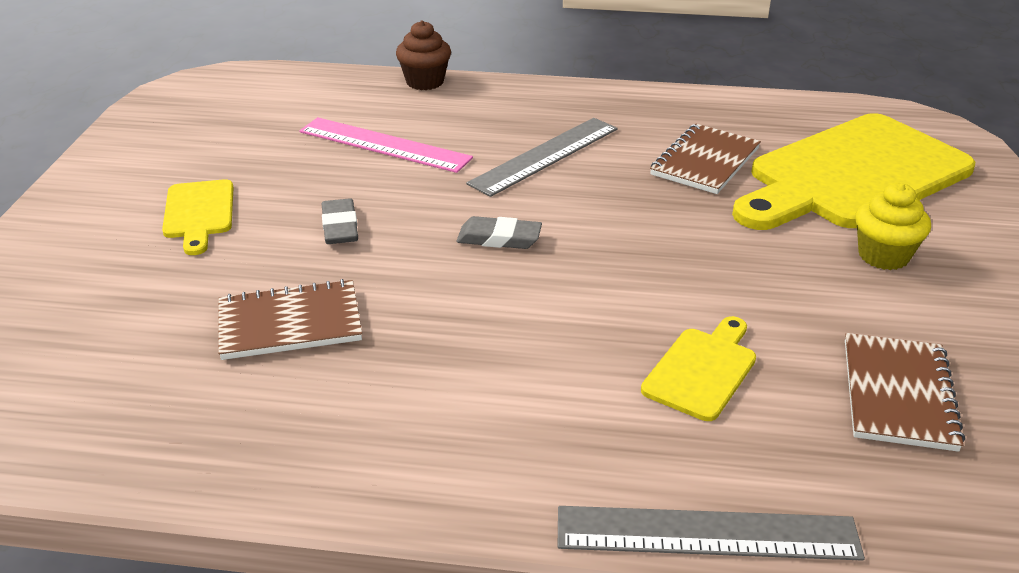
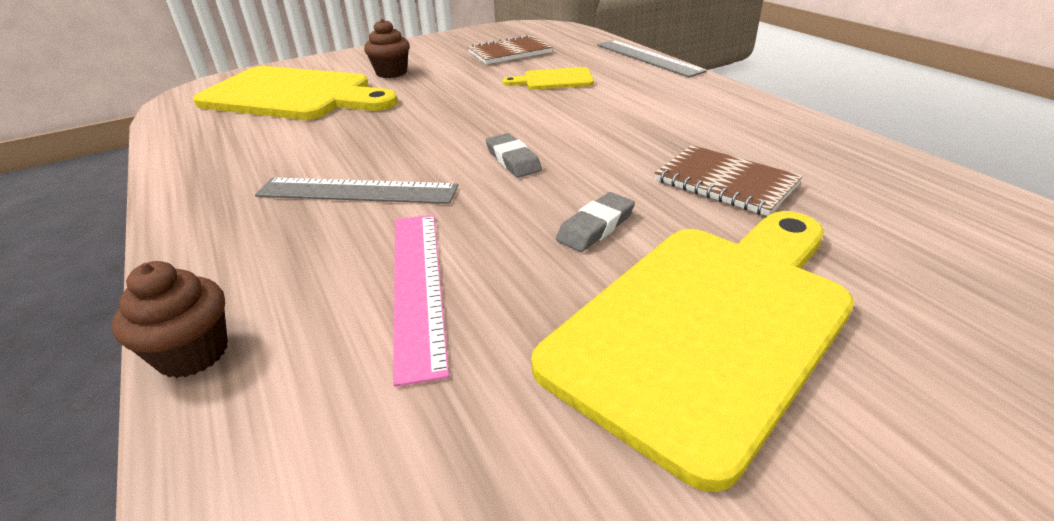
camera: 125 degrees left, 0 degrees up
(199, 213) = (707, 325): yellow cutting board -> yellow cutting board, size x2.22
(705, 161) = (310, 134): brown notebook -> none
(883, 256) = (391, 73): yellow cupcake -> brown cupcake

